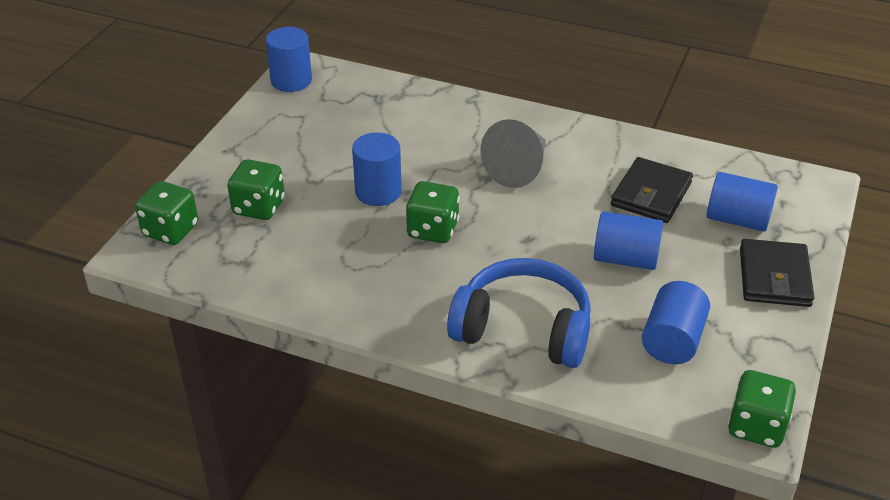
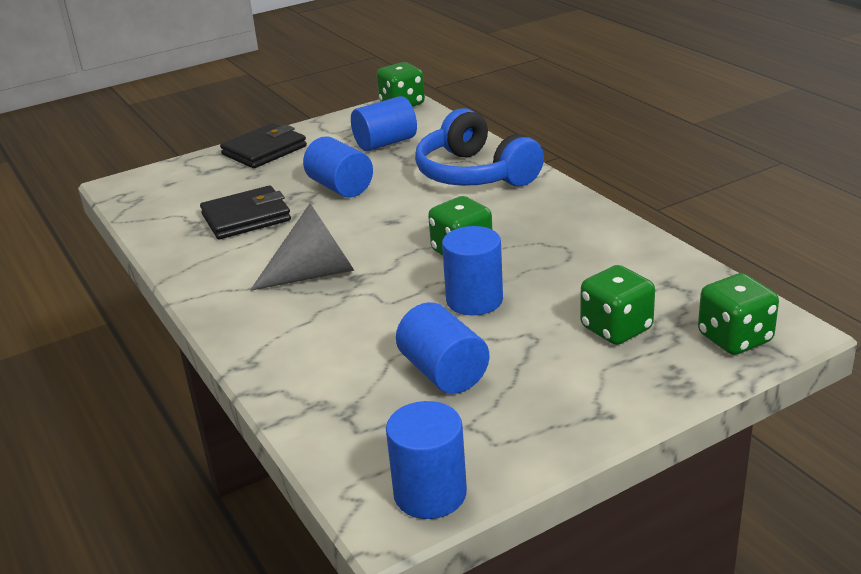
camera: 140 degrees left, 10 degrees down
(737, 220) = (220, 183): blue cylinder -> blue cylinder (444, 372)

